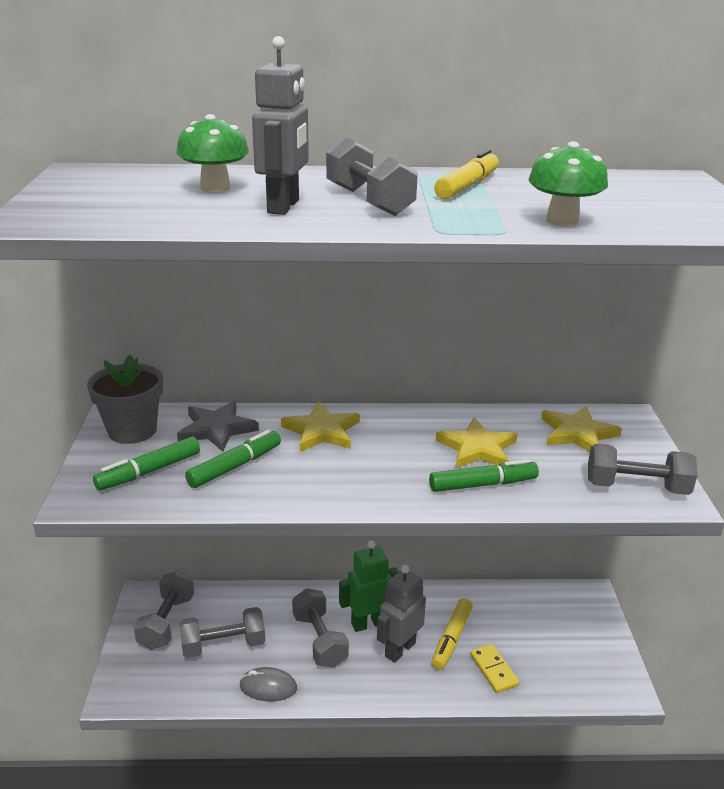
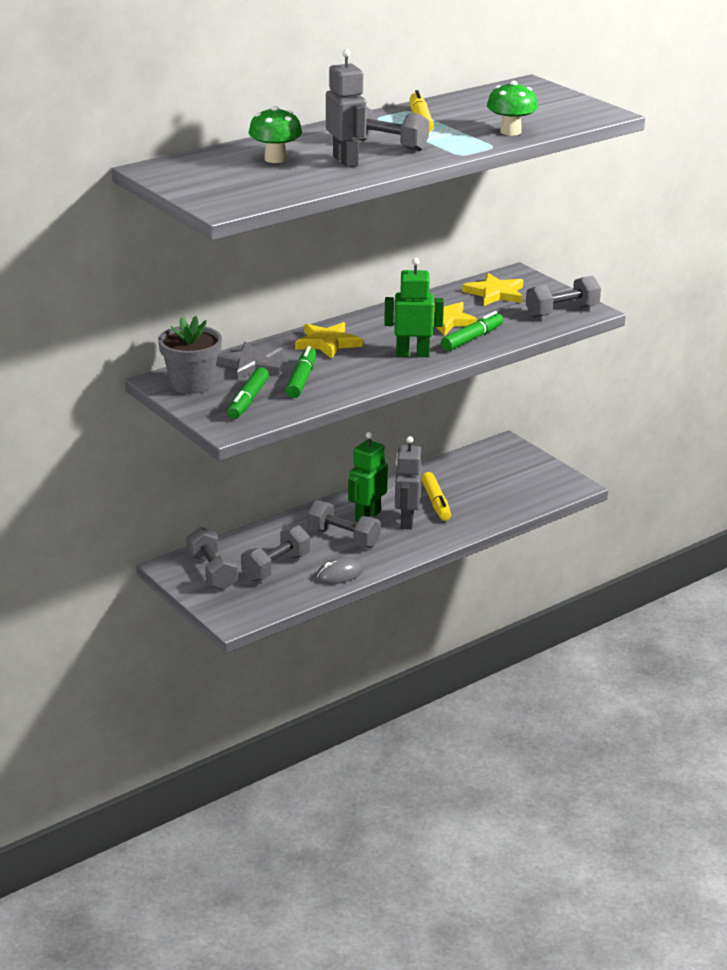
camera: 35 degrees left, 0 degrees up
(390, 479) = (412, 354): none -> green robot
(494, 670) = (482, 507): yellow domino -> none

